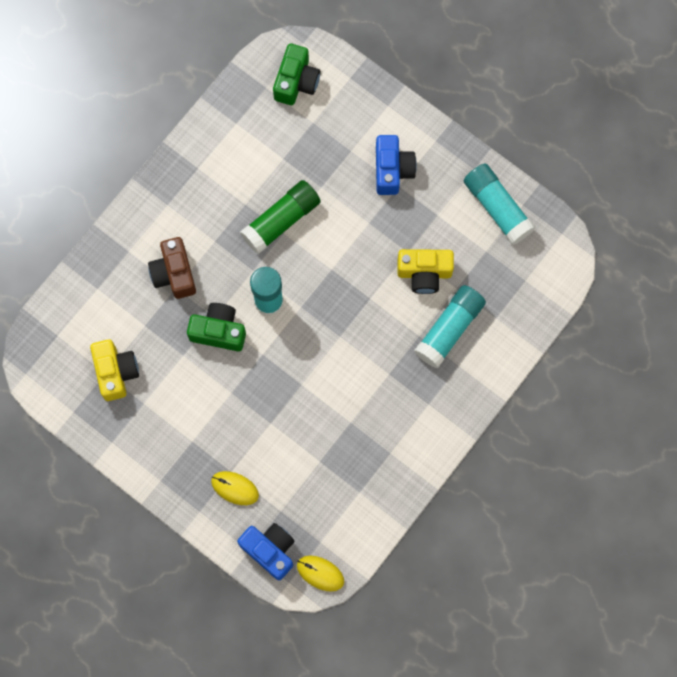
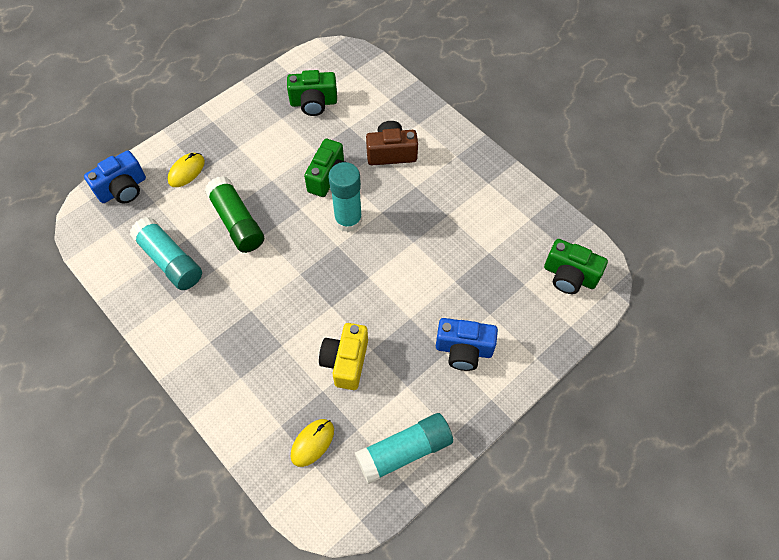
camera: 100 degrees right, 15 degrees down
(116, 372) = (313, 103): yellow camera -> green camera
(281, 220) = (426, 242): green glue stick -> green glue stick (237, 222)
(320, 573) = (87, 224): yellow mouse -> yellow mouse (312, 443)
(449, 329) = (280, 375): turquoise glue stick -> turquoise glue stick (170, 260)

